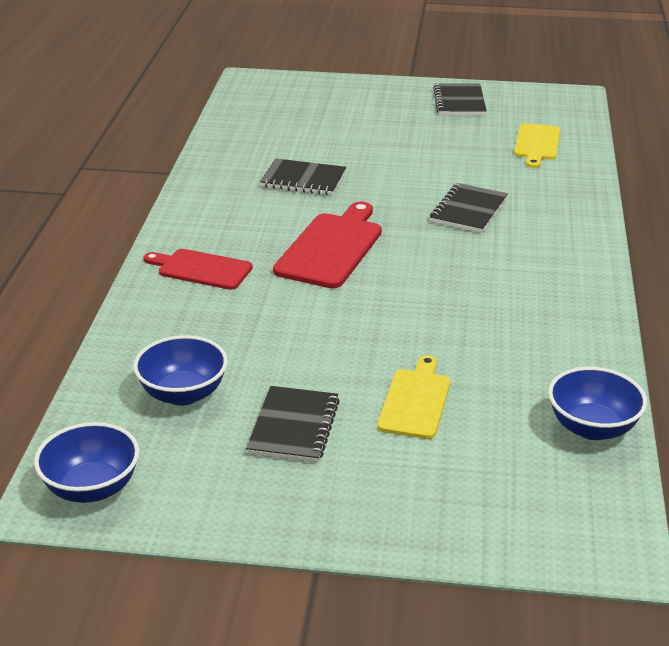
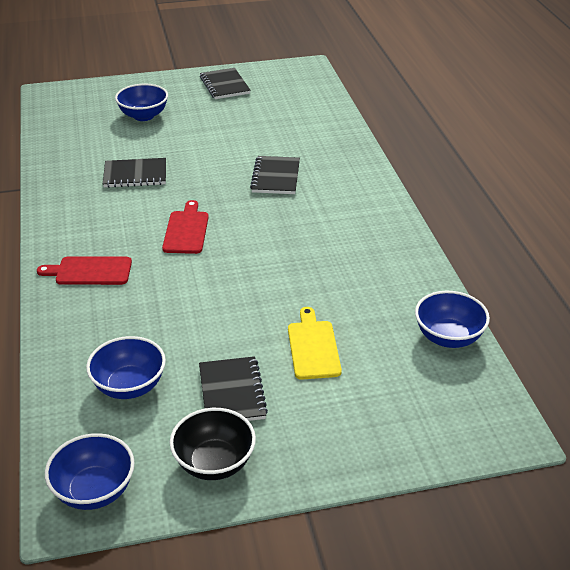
camera: 20 degrees left, 5 degrees up
(235, 494) = (214, 463): none -> black bowl
(331, 248) = (186, 230): red cutting board -> red cutting board, size x0.67
(345, 120) = (143, 116): none -> blue bowl
(537, 144) = (299, 111): yellow cutting board -> none

